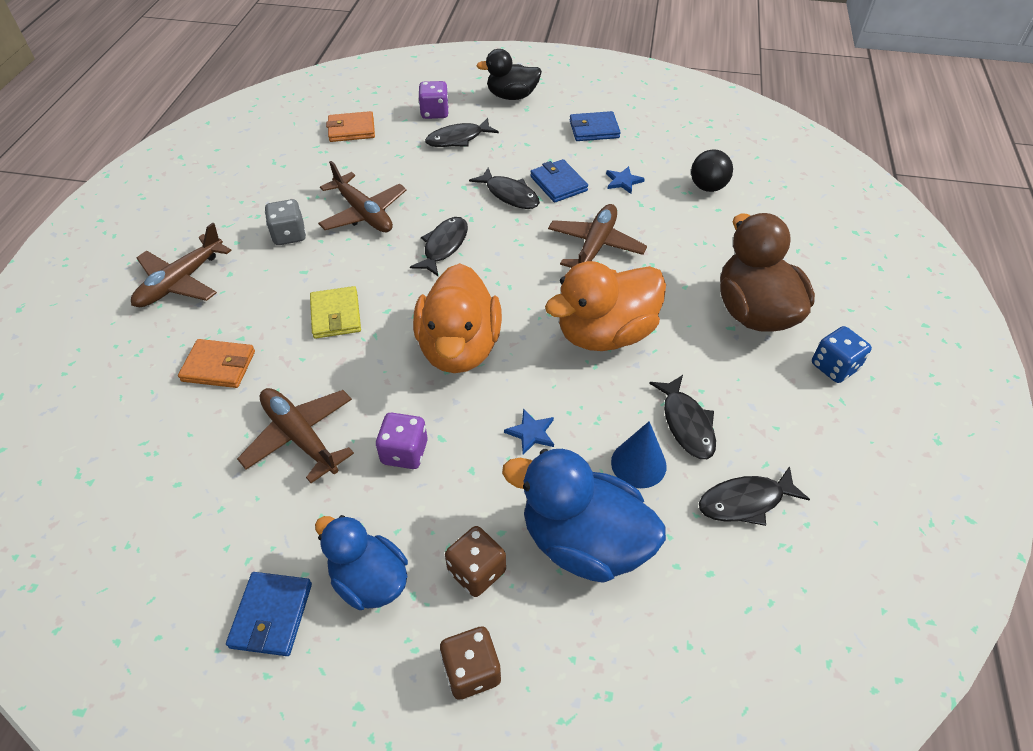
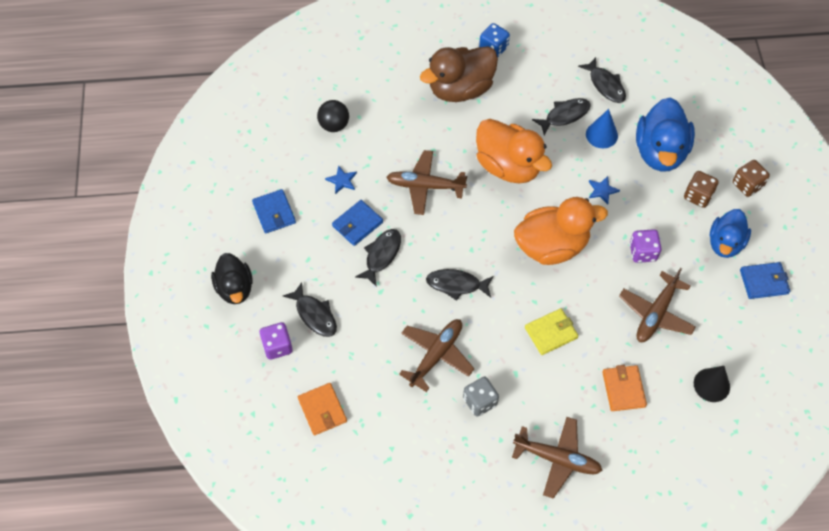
camera: 105 degrees left, 10 degrees up
(158, 469) = (711, 385): none -> black cone

